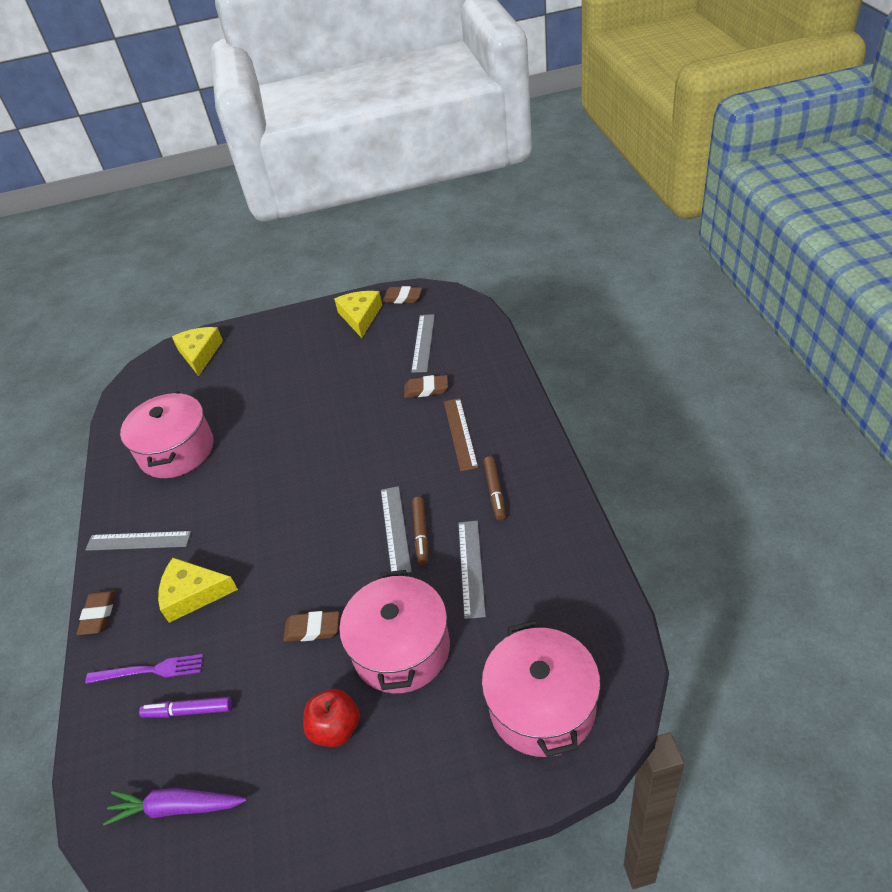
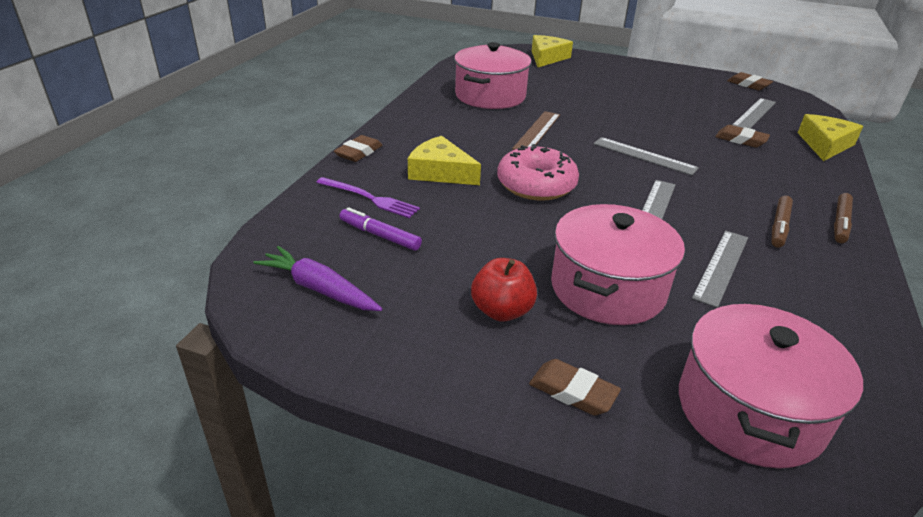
camera: 25 degrees right, 10 degrees down
(138, 541) = (422, 128): grey ruler -> grey ruler (644, 156)
(286, 558) = (536, 185): none -> pink donut
(312, 629) = (528, 236): brown eraser -> brown eraser (573, 392)
(360, 317) = (700, 82): yellow cheese -> yellow cheese (825, 145)
(421, 534) = (679, 222): brown marker -> brown marker (840, 223)
(460, 433) = (761, 177): brown ruler -> brown ruler (537, 131)

